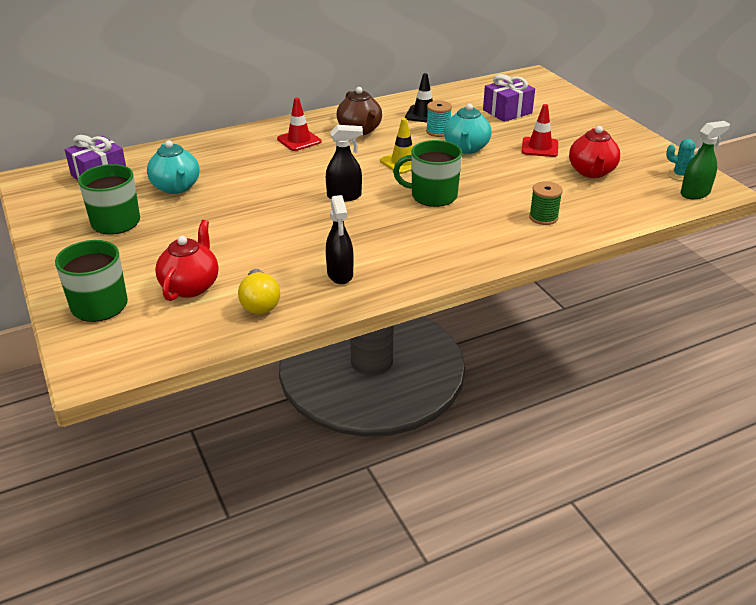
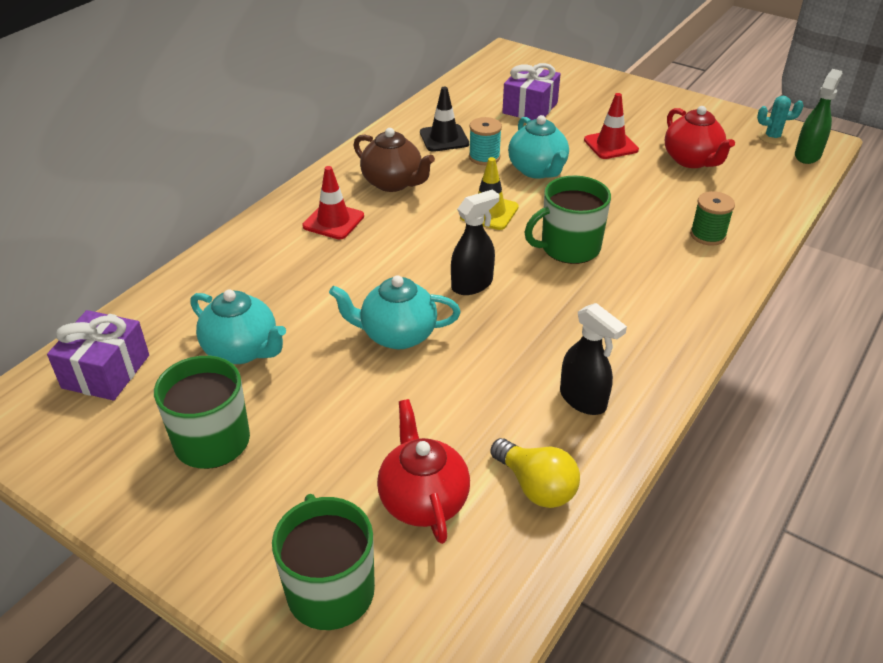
camera: 30 degrees left, 5 degrees up
(268, 207) = (397, 335): none -> turquoise teapot

